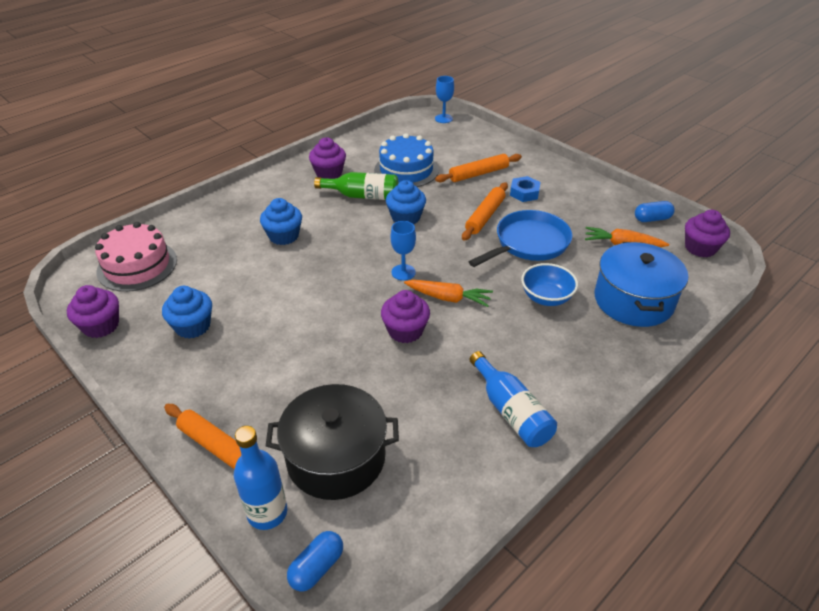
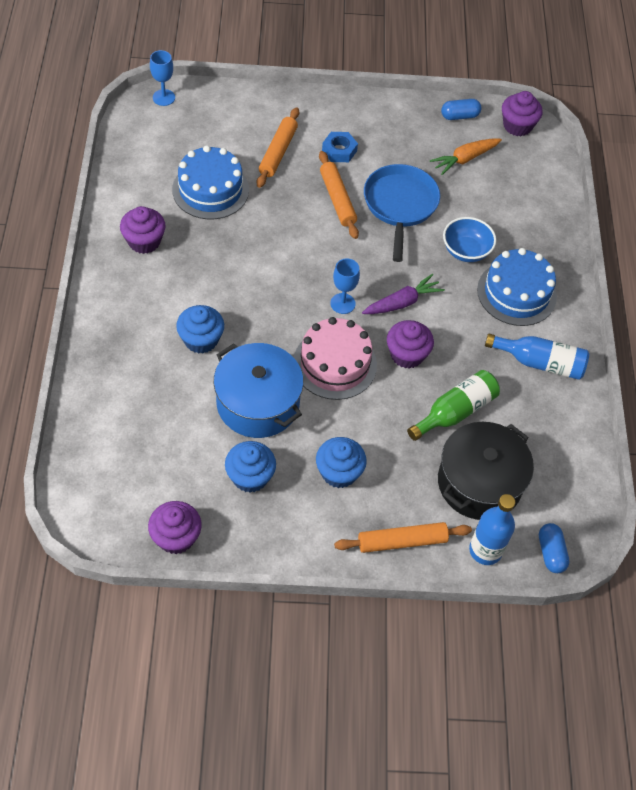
camera: 50 degrees left, 15 degrees up
(137, 266) = (117, 465): pink cake -> pink cake (335, 364)
(362, 196) = (210, 247): green bottle -> green bottle (455, 412)
(406, 217) = (277, 246): blue cupcake -> blue cupcake (339, 472)
(448, 298) = (402, 302): orange carrot -> purple carrot
(555, 350) = (516, 293): none -> blue cake
(633, 300) = (521, 211): blue pot -> blue pot (258, 403)
(652, 219) = (459, 116): blue capsule -> blue capsule turned 45 degrees clockwise

